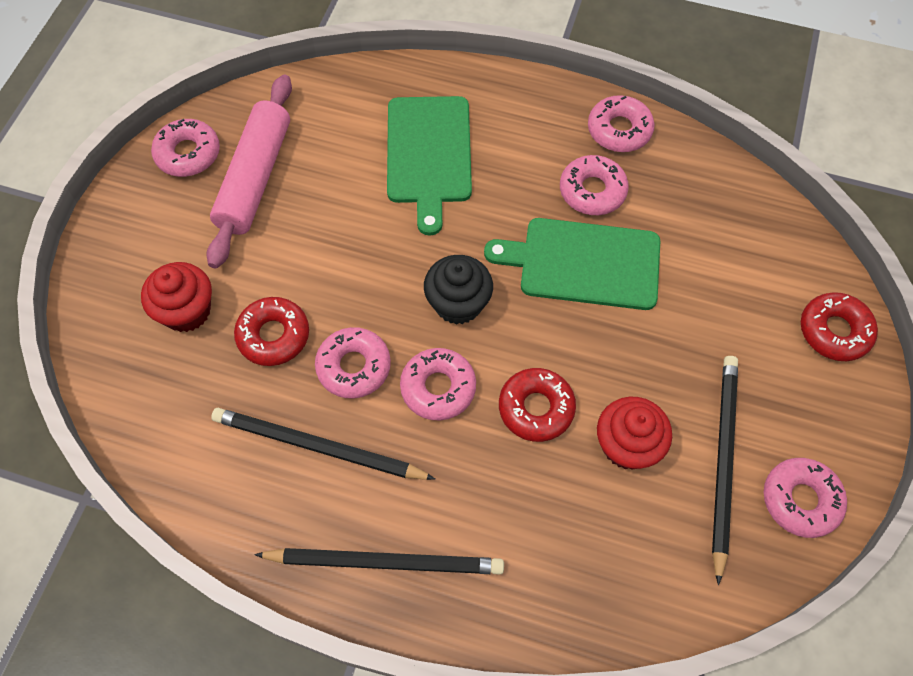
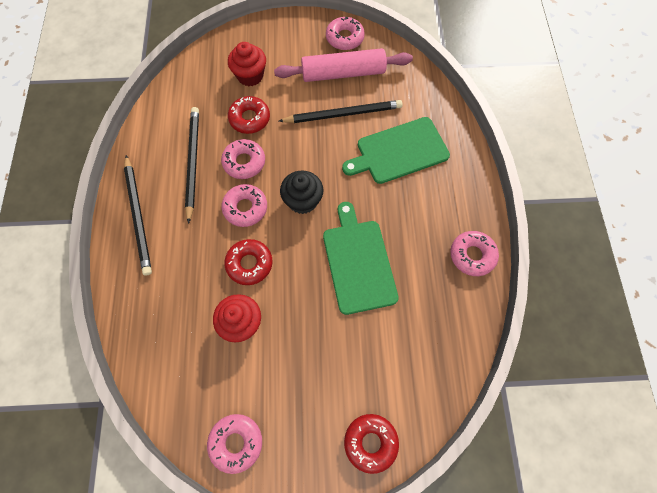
camera: 70 degrees right, 5 degrees up
(592, 191) = (415, 252): pink donut -> none
(723, 461) = (248, 385): black pencil -> black pencil (343, 114)

